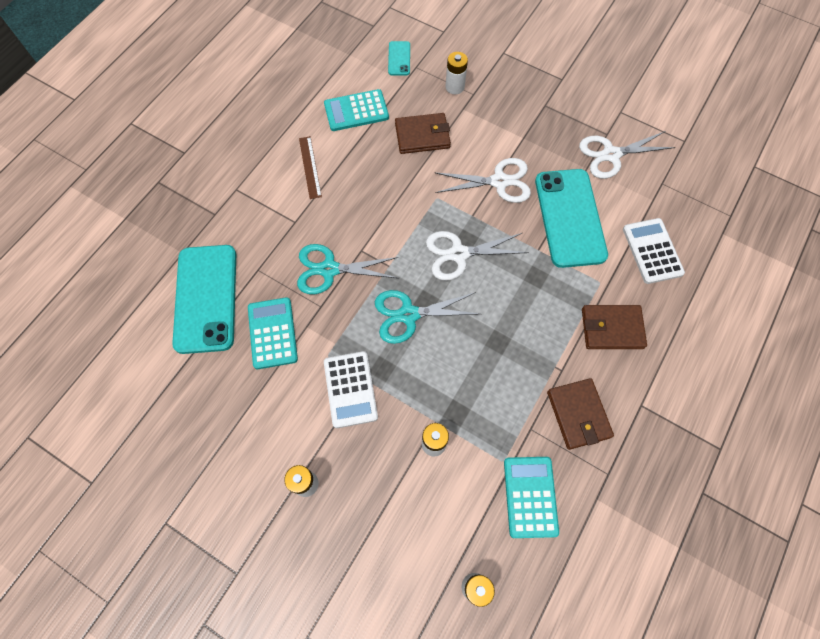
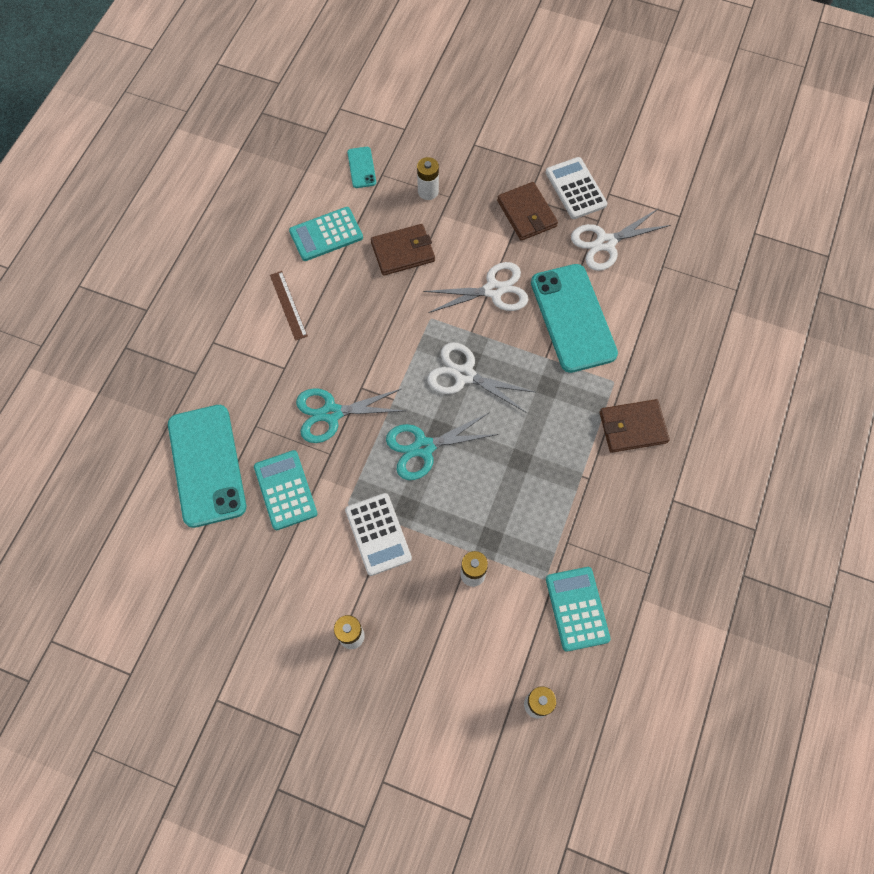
camera: 10 degrees left, 0 degrees up
(459, 254) = (464, 375): white scissors -> white scissors turned 45 degrees clockwise
(578, 414) = (612, 520): brown wallet -> brown wallet (526, 213)
(652, 251) = (662, 340): white calculator -> white calculator (575, 188)

